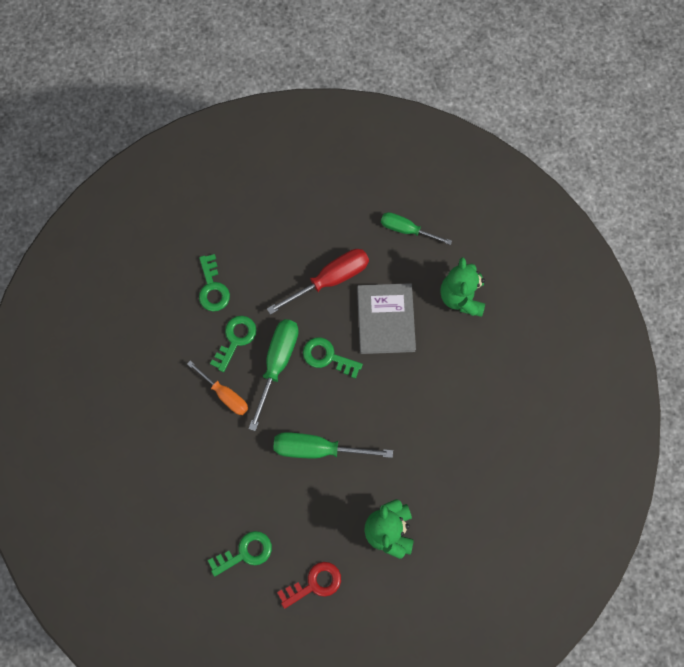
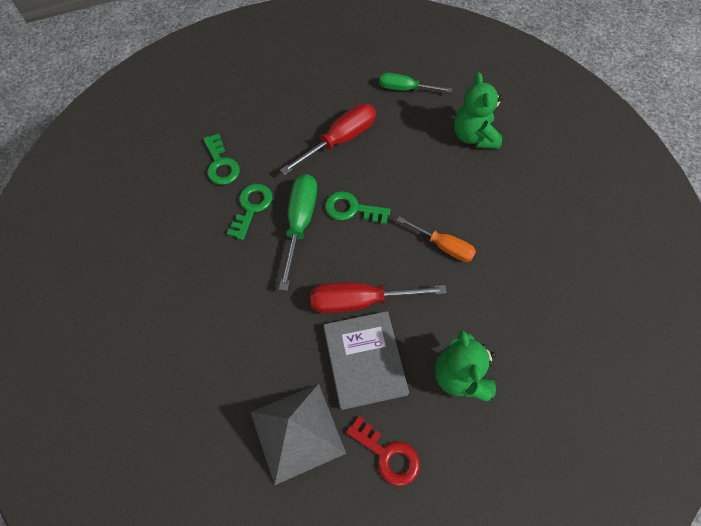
camera: 10 degrees left, 10 degrees down
(225, 395) = (248, 263): orange screwdriver -> orange screwdriver (444, 246)
(245, 552) = (297, 432): green key -> grey pyramid
(314, 583) = (388, 454): red key -> red key turned 75 degrees clockwise
(317, 449) = (359, 301): green screwdriver -> red screwdriver
(385, 319) = (404, 166): grey book -> grey book (364, 360)

